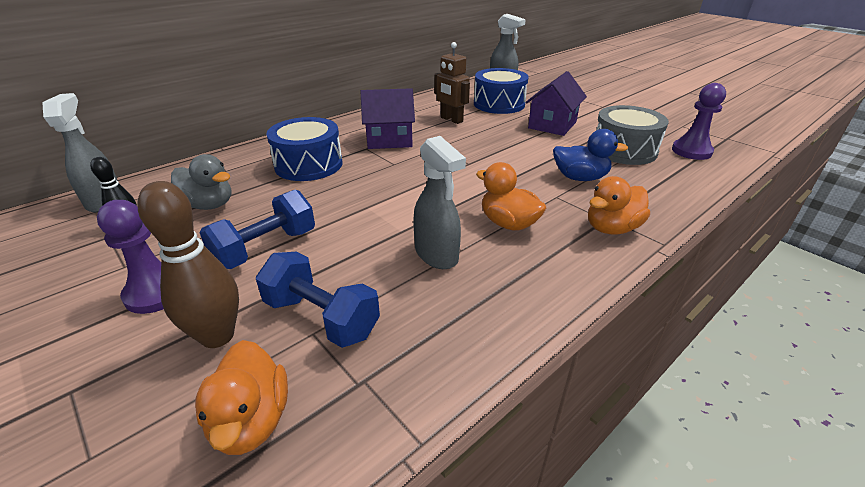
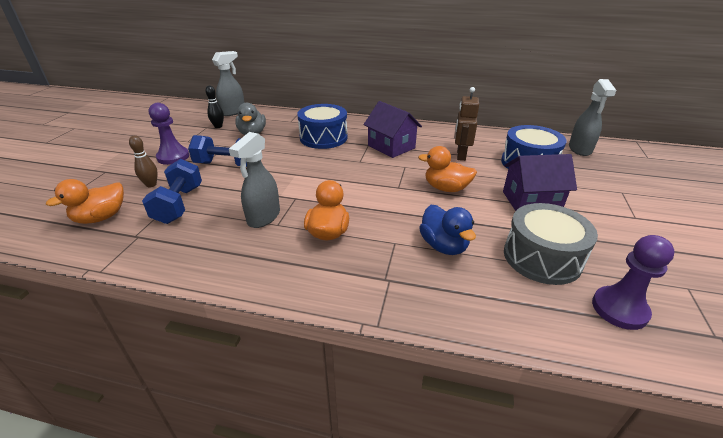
camera: 55 degrees right, 0 degrees up
(217, 336) = (151, 185): brown bowling pin -> brown bowling pin, size x0.58
(611, 228) = (373, 286): orange duck -> orange duck (446, 188)

